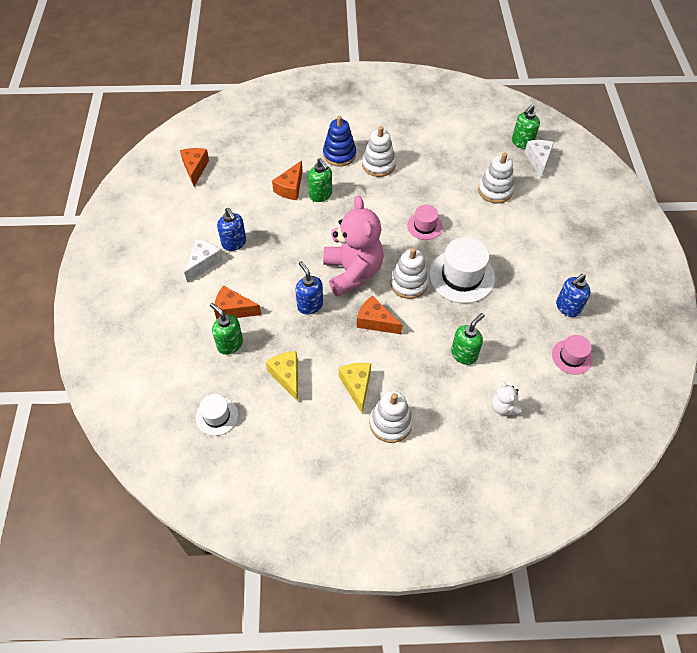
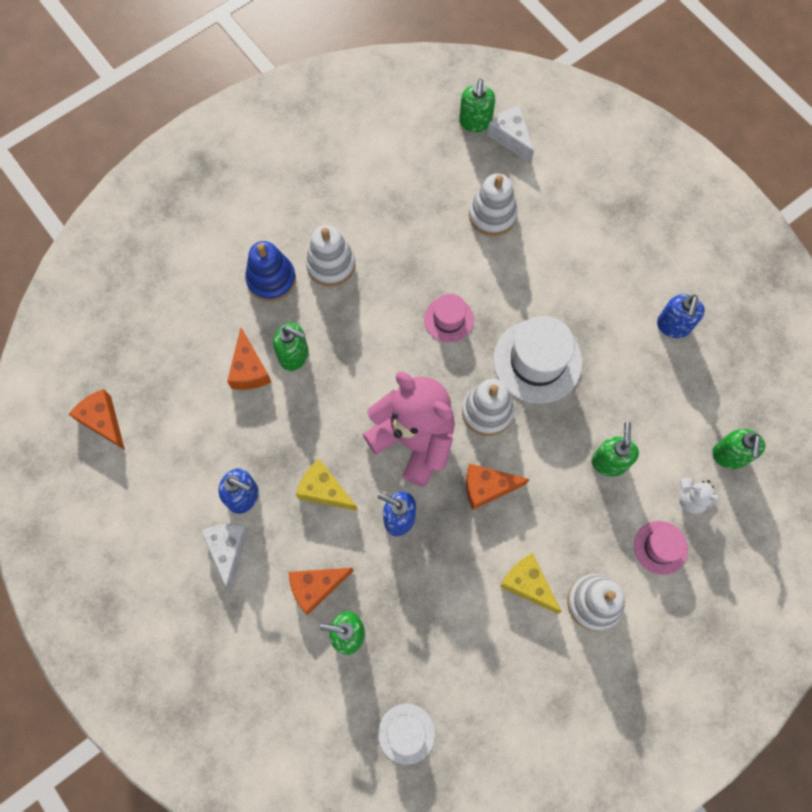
camera: 35 degrees left, 15 degrees up
(287, 376) = (443, 627): yellow cheese -> yellow cheese (324, 490)
(549, 399) = (729, 456): none -> green soap dispenser
(571, 357) = (717, 387): pink hat -> pink hat (660, 547)

